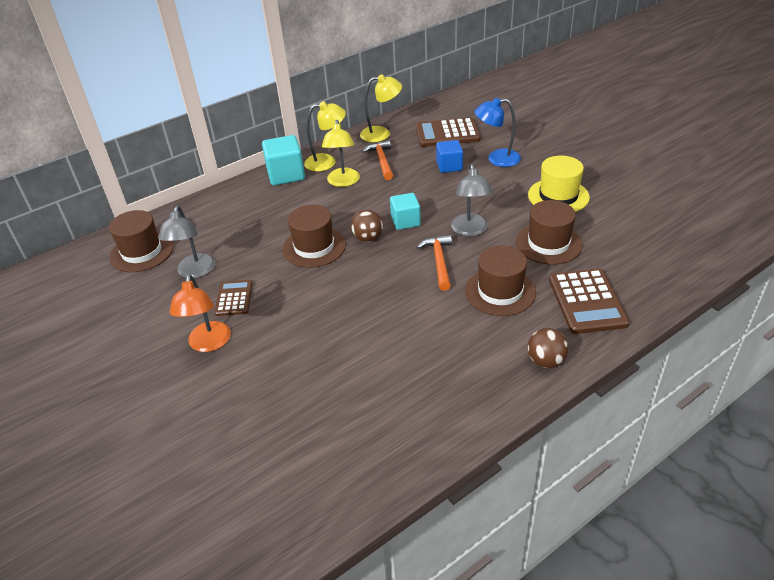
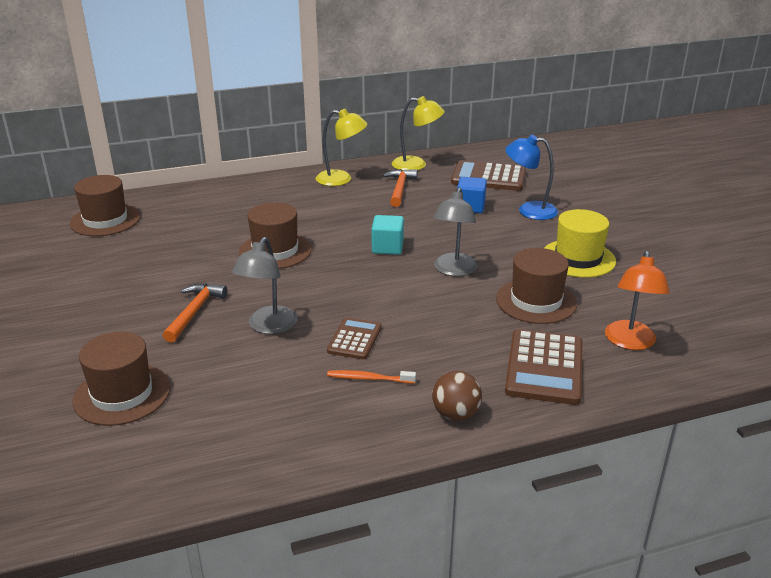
camera: 15 degrees right, 10 degrees down
(195, 272) = (142, 247): grey lamp -> grey lamp (268, 327)
(208, 344) = (110, 312): orange lamp -> orange lamp (630, 342)
(234, 298) = (163, 278): brown calculator -> brown calculator (354, 339)
(286, 175) = (291, 182): turquoise cube -> none
(343, 182) = (345, 200): yellow lamp -> none
(368, 238) = (337, 254): brown ball -> none
(439, 261) = (398, 292): orange hammer -> orange hammer (194, 312)
(462, 348) = (369, 378): none -> orange toothbrush
(500, 291) = (448, 335): brown hat -> brown hat (122, 394)

